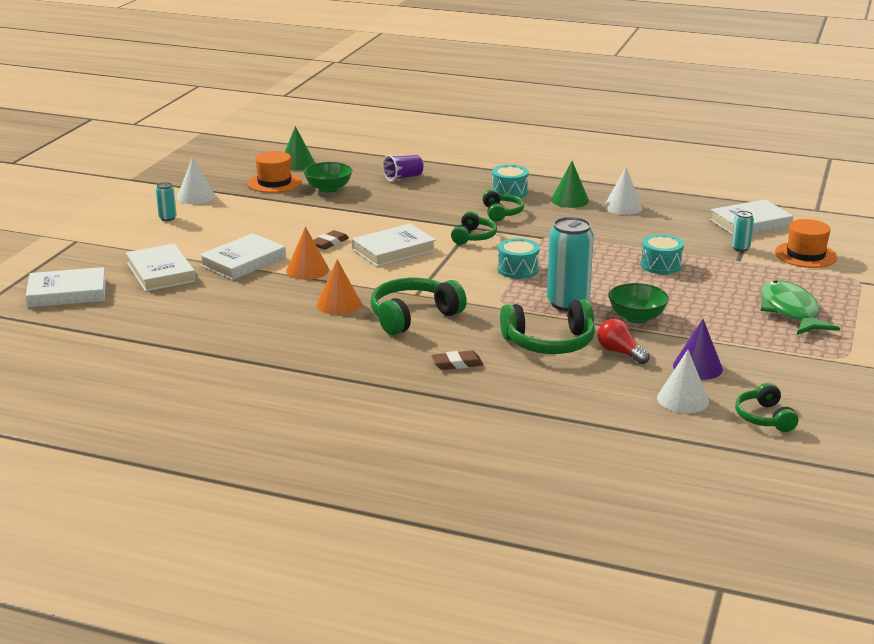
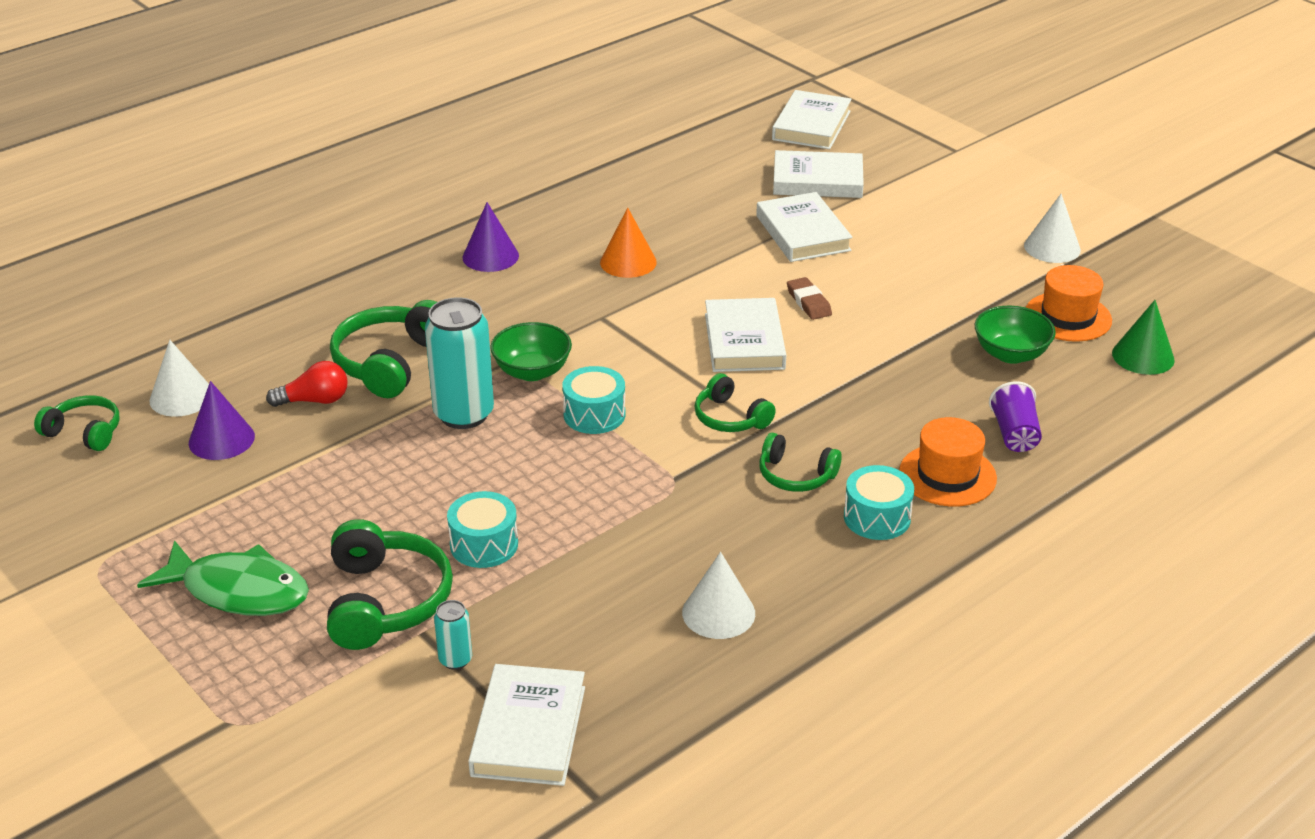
camera: 120 degrees right, 10 degrees up
(167, 218) = (985, 214): turquoise can -> none
(307, 270) = (739, 266): orange cone -> none
(383, 352) = (490, 256): none -> purple cone
(413, 316) = (548, 298): green headphones -> green headphones (385, 601)
(457, 363) = (417, 290): brown eraser -> none
(570, 200) = (793, 566): green cone -> none
(636, 317) = (373, 450): green bowl -> green bowl (532, 371)
(805, 255) = (362, 721): orange hat -> orange hat (947, 475)

